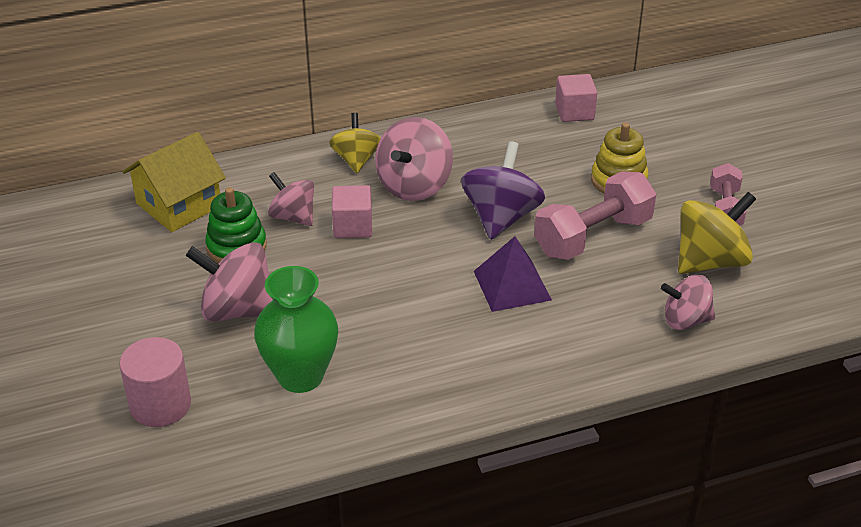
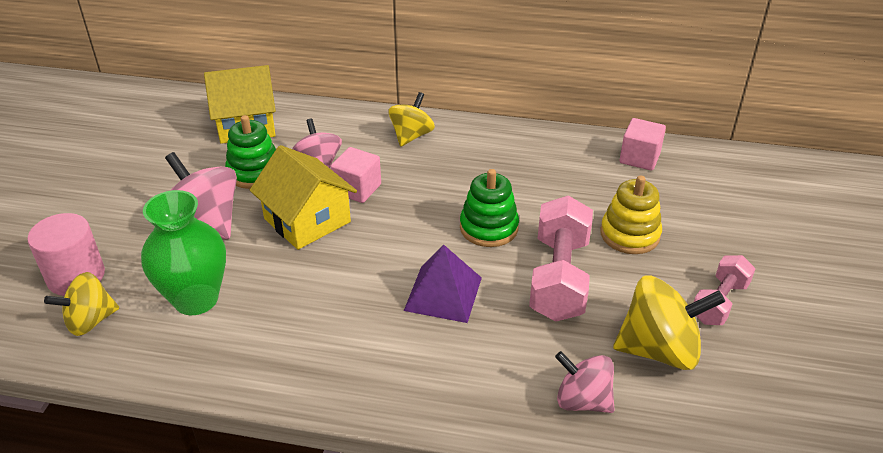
camera: 30 degrees right, 0 degrees up
(219, 434) = (90, 321): none -> yellow spinning top
(333, 271) = (307, 220): none -> yellow house
(414, 185) = (439, 173): pink spinning top -> none
(501, 217) = (489, 228): purple spinning top -> green stacking toy
(593, 236) = (559, 278): pink dumbbell -> pink dumbbell turned 75 degrees counterclockwise

